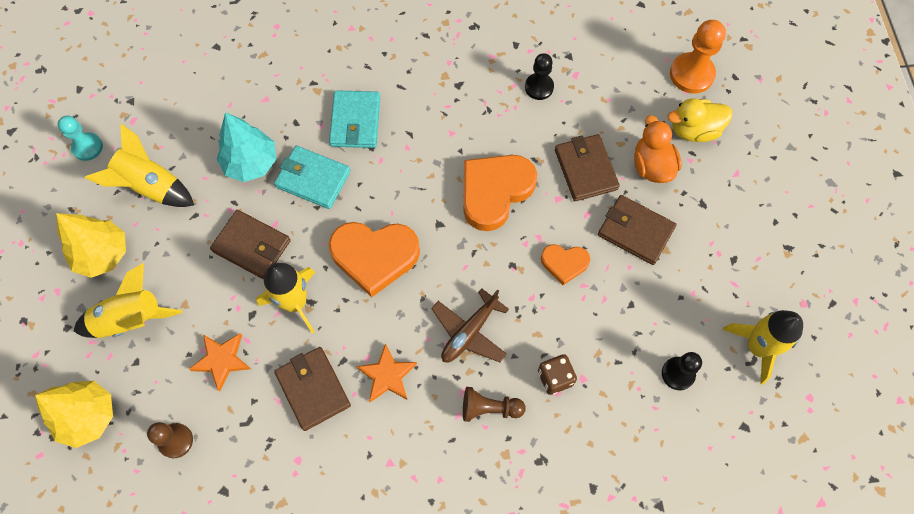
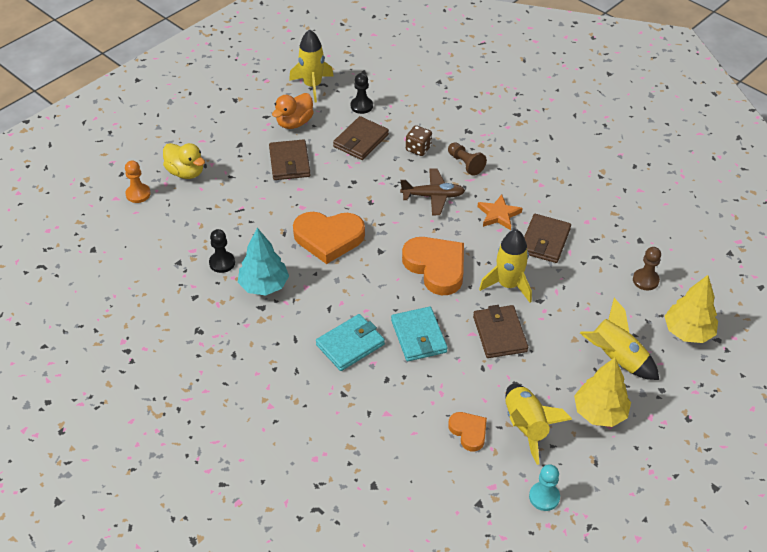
camera: 130 degrees left, 20 degrees down
(222, 360) = (581, 294): orange star -> none
(251, 163) = (445, 381): turquoise tree -> turquoise tree (264, 285)
(564, 263) = (344, 181): orange heart -> orange heart (468, 432)
(585, 169) = (267, 205): brown wallet -> brown wallet (361, 141)
(652, 166) = (233, 178): orange duck -> orange duck (294, 123)
(691, 74) = (138, 194): orange pawn -> orange pawn, size x0.65

